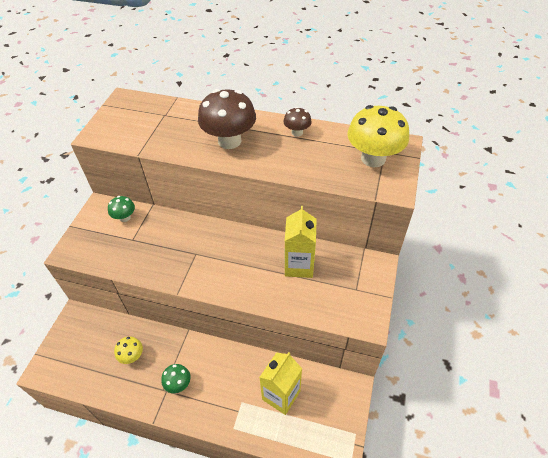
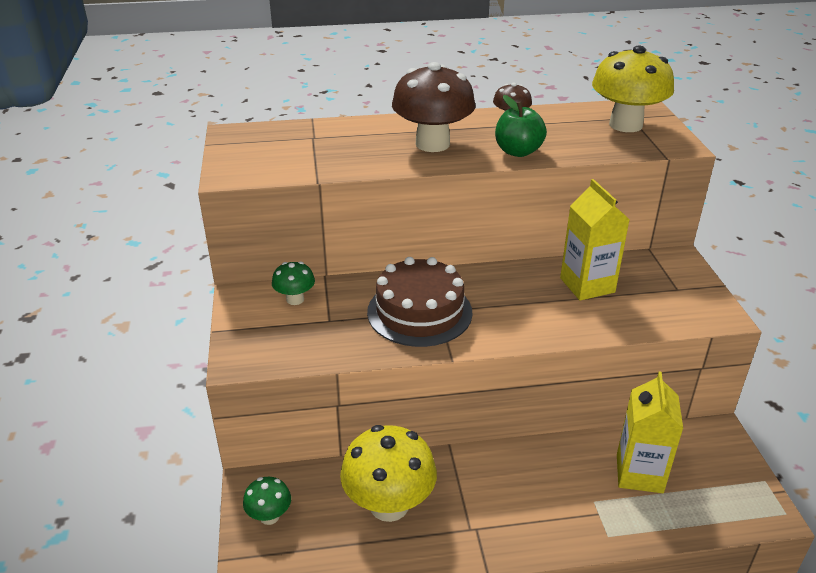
camera: 25 degrees left, 15 degrees down
(132, 356) = (389, 505): yellow mushroom -> yellow mushroom, size x2.00
(178, 384) = (487, 513): green mushroom -> green mushroom (269, 516)
(184, 251) = (419, 312): none -> brown cake
(277, 163) = (518, 151): none -> green apple

